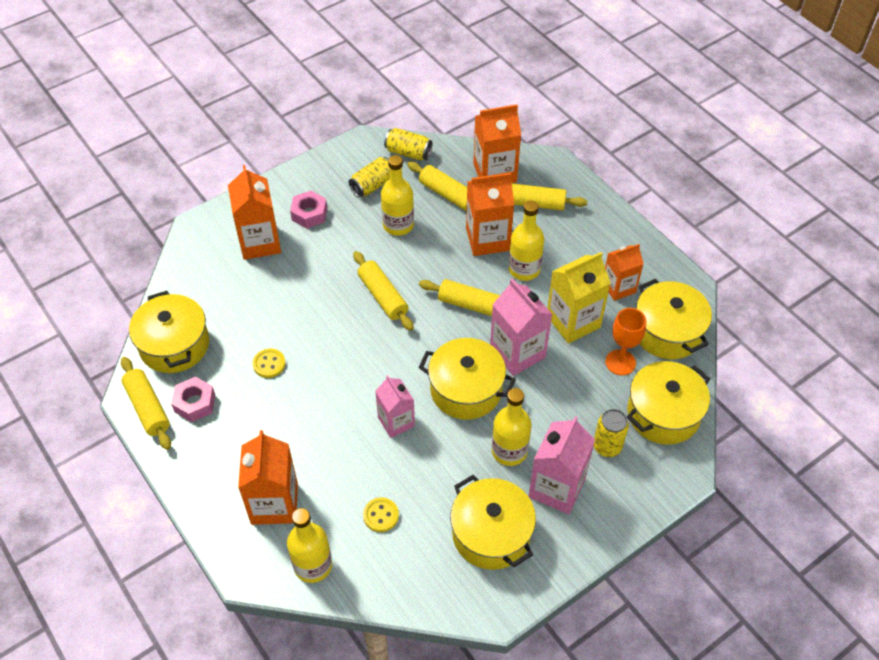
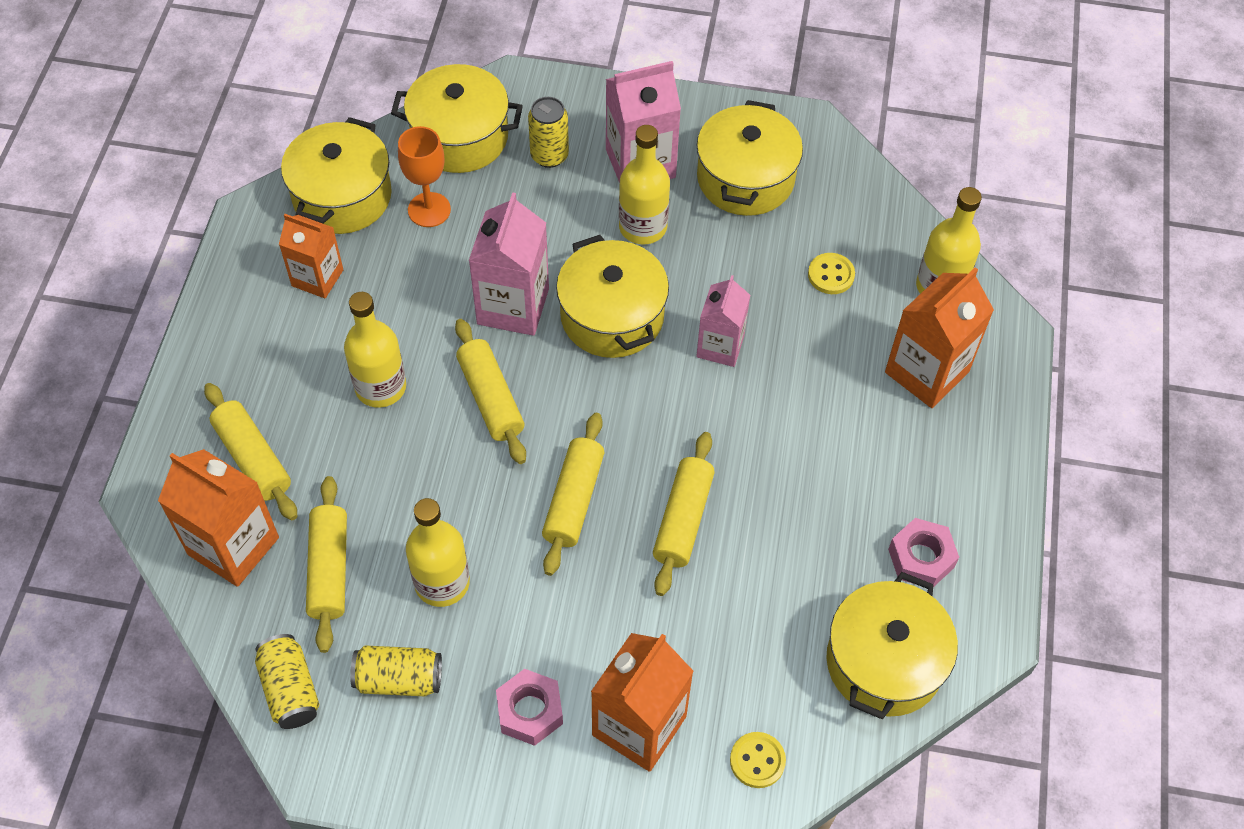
camera: 135 degrees left, 5 degrees up
(148, 408) = (982, 601): yellow rolling pin -> yellow rolling pin (683, 519)
(269, 364) = (791, 532): yellow button -> yellow button (757, 761)
(487, 239) = (367, 461): orange carton -> none
(573, 321) = (414, 286): yellow carton -> none

